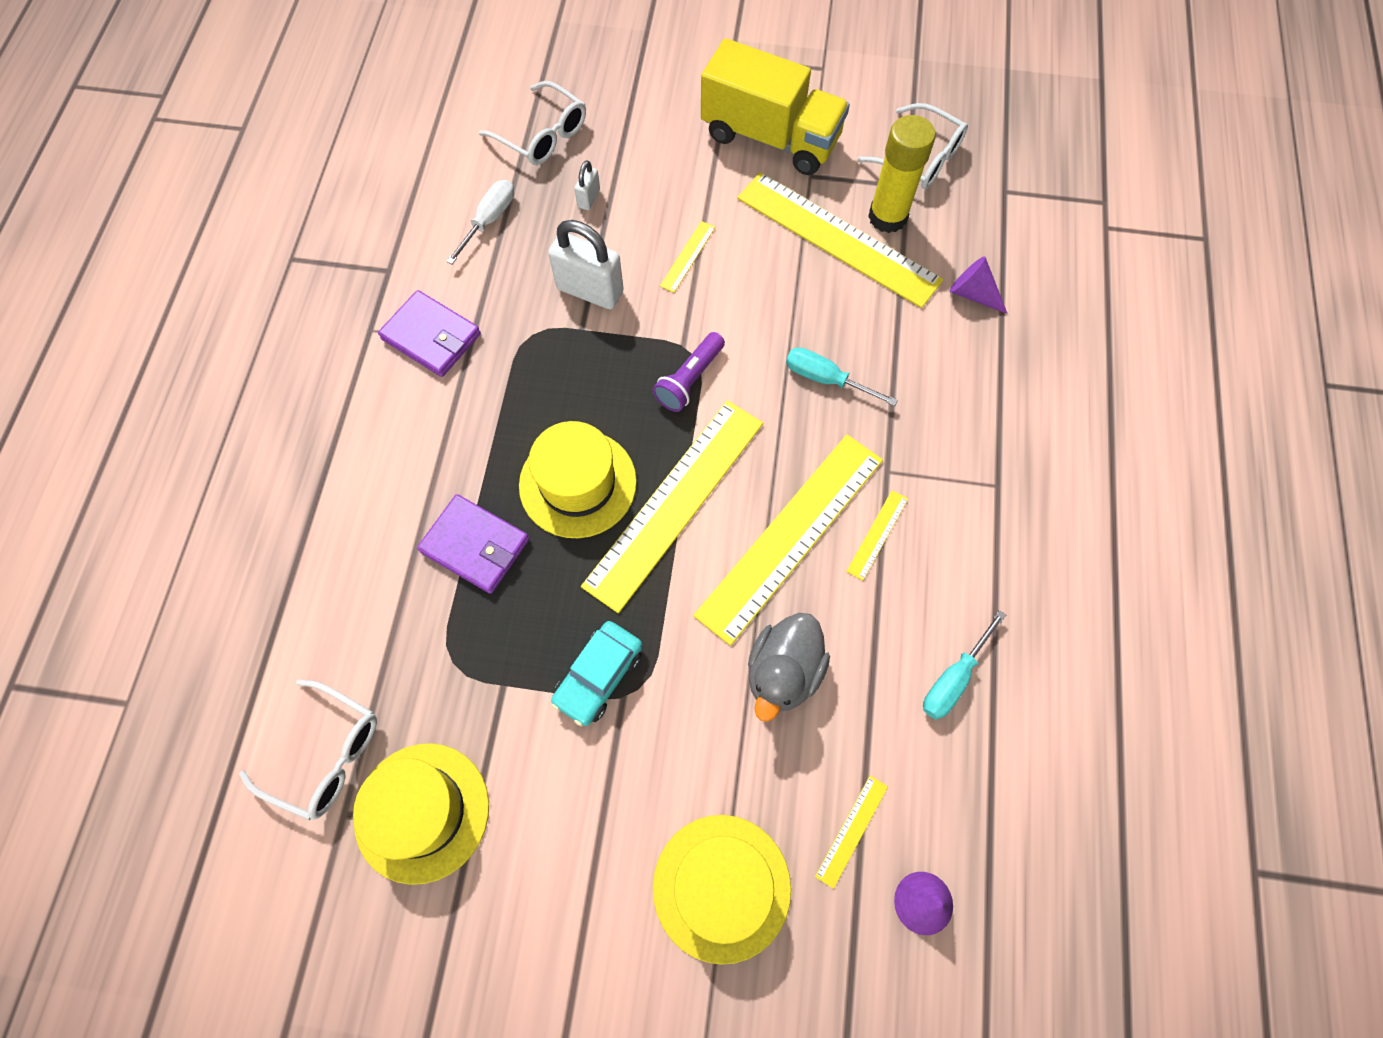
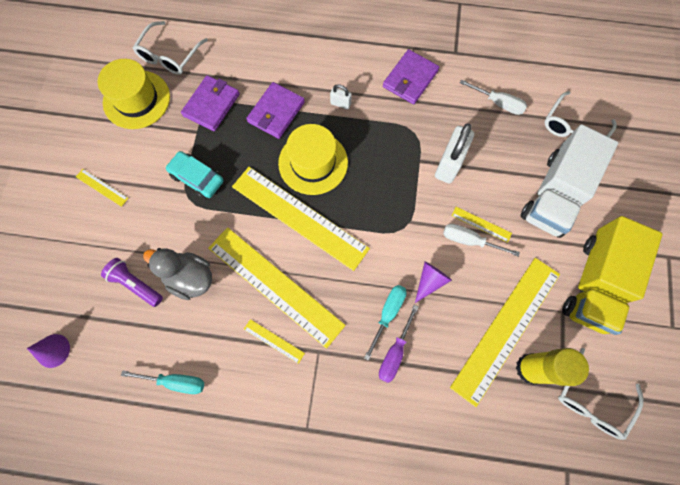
camera: 90 degrees right, 5 degrees up
(449, 661) = (211, 105): none -> purple wallet
(589, 198) = (523, 161): white padlock -> white padlock (340, 104)
(643, 166) = (554, 194): none -> white truck
(689, 379) = (385, 225): purple flashlight -> purple flashlight (136, 284)
(712, 273) = (469, 240): none -> white screwdriver
(721, 887) = (79, 242): yellow hat -> none
(851, 830) = (97, 312): yellow ruler -> yellow ruler (102, 187)
(881, 372) = (394, 353): none -> purple screwdriver
(953, 679) = (176, 381): turquoise screwdriver -> turquoise screwdriver turned 150 degrees clockwise
(972, 293) = (465, 429): purple cone -> purple cone (430, 281)

